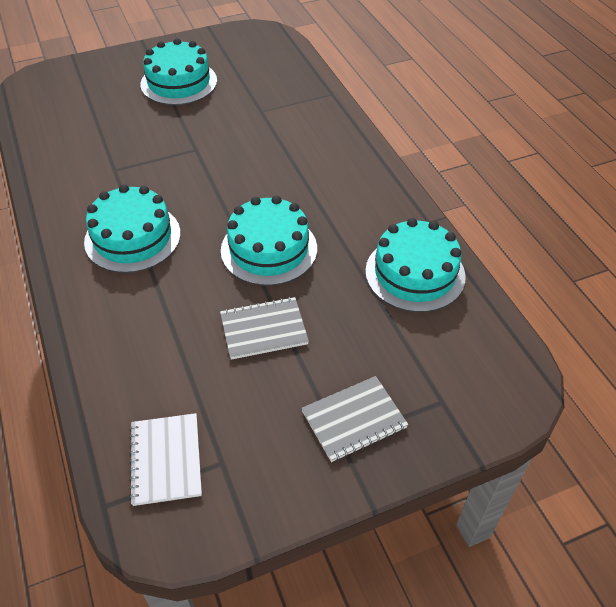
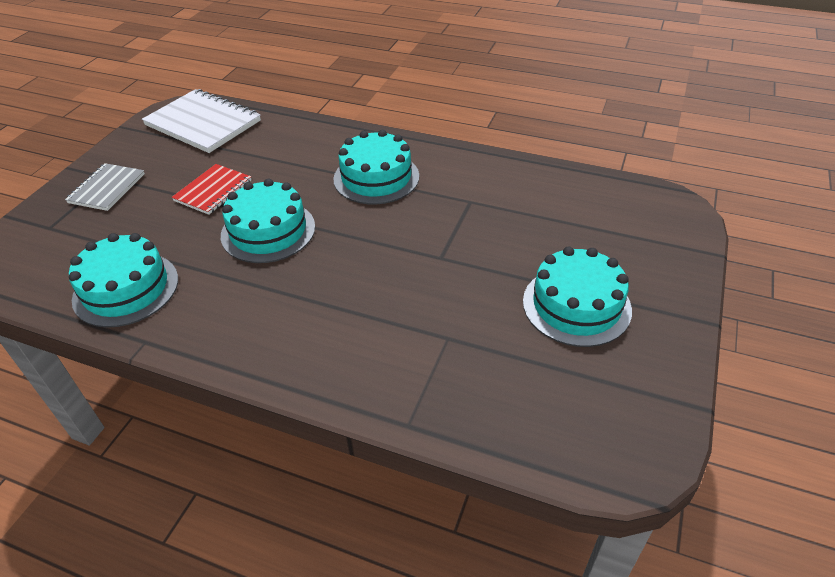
camera: 135 degrees right, 5 degrees down
(165, 460) = (203, 123): white notebook -> white notebook, size x1.68
(263, 329) = (213, 191): grey notebook -> red notebook

